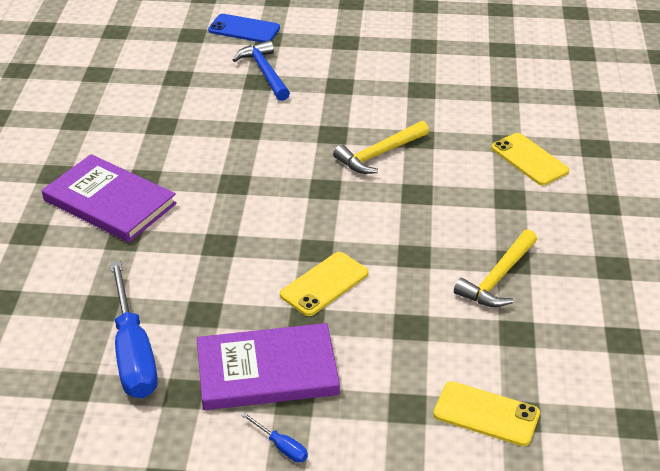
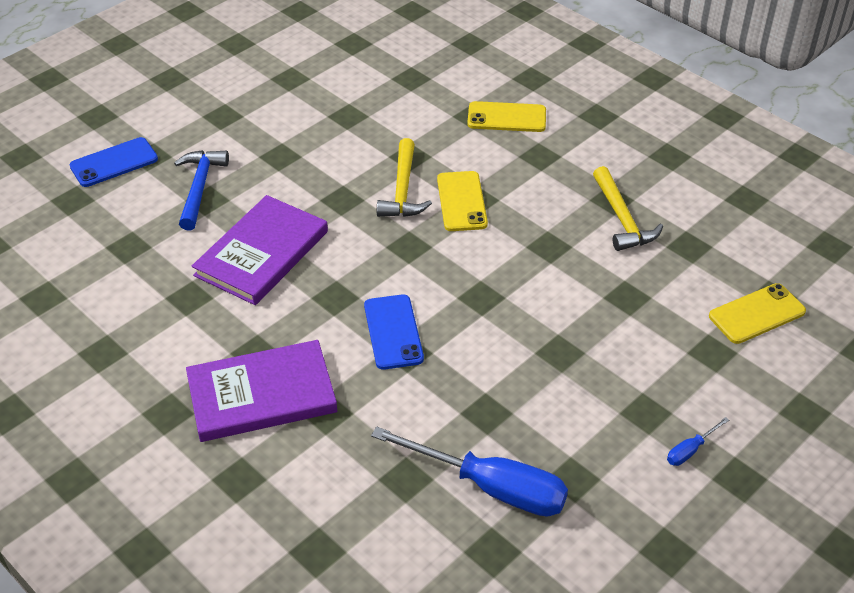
camera: 50 degrees left, 5 degrees up
(231, 227) = (393, 332): none -> blue phone
(264, 72) = (199, 188): blue hammer -> blue hammer turned 75 degrees clockwise
(267, 371) = (597, 410): purple book -> purple book (262, 253)
(281, 447) = (690, 450): blue screwdriver -> blue screwdriver turned 150 degrees clockwise
(324, 284) = (528, 317): yellow phone -> yellow phone (461, 201)

